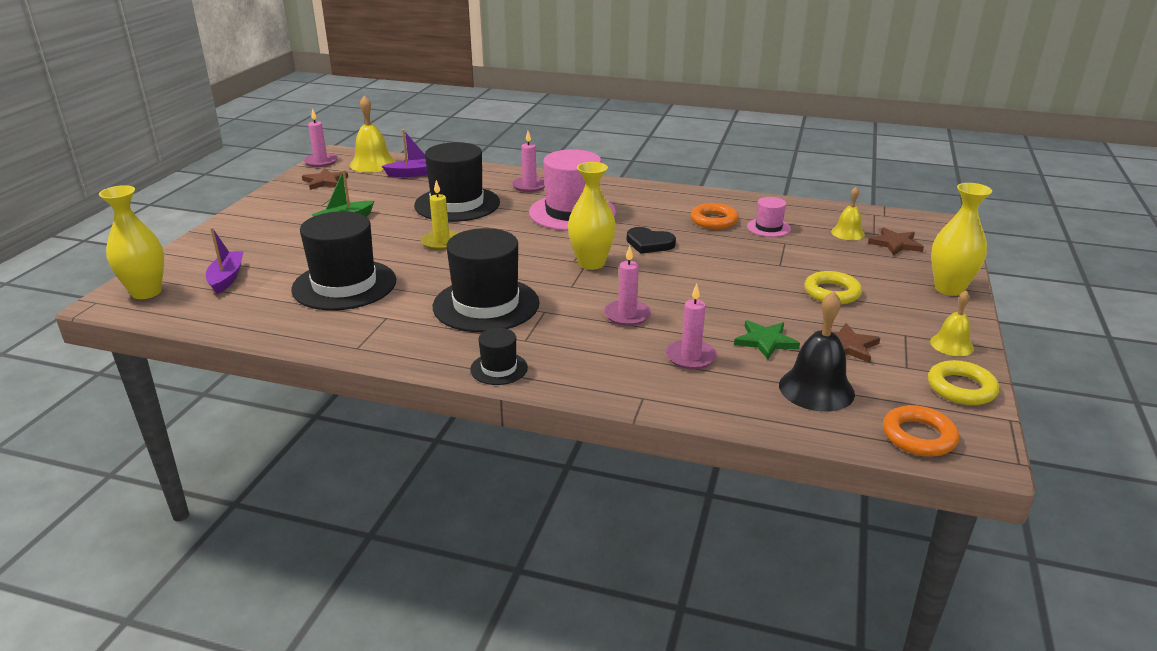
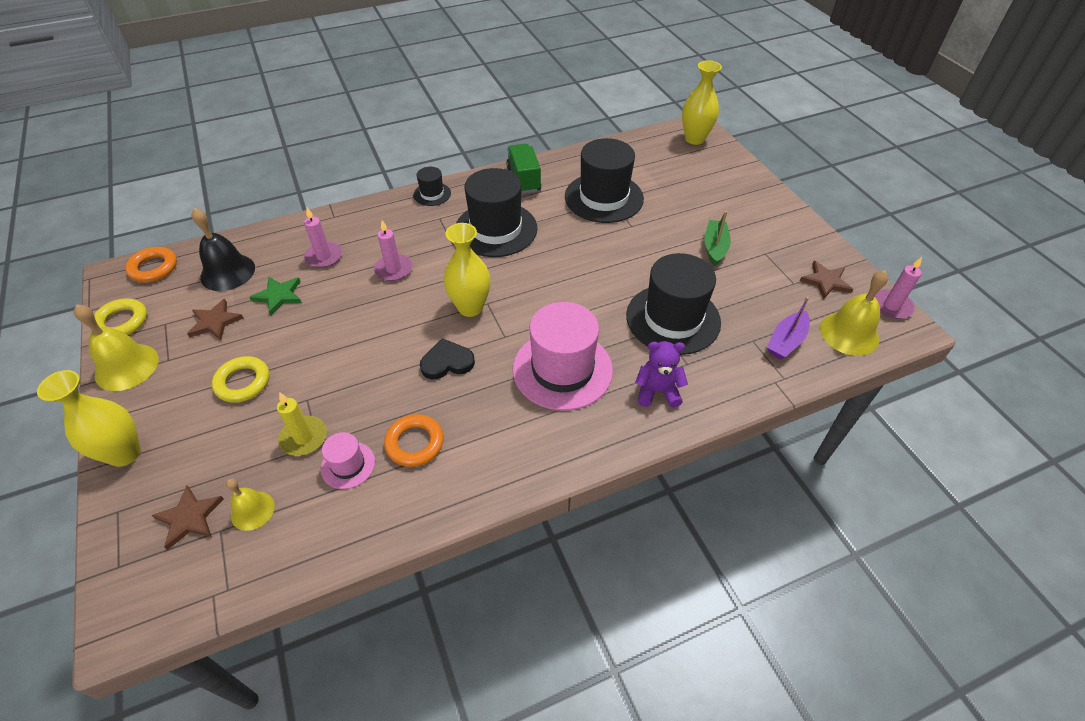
camera: 140 degrees right, 20 degrees up
(227, 278) = (677, 167): purple boat -> none
(380, 336) = (523, 179): none -> green truck
(441, 242) = (609, 266): yellow candle -> yellow candle (304, 437)
(529, 186) = (657, 391): pink candle -> purple teddy bear
(951, 345) = (127, 367): yellow bell -> yellow bell, size x1.66

